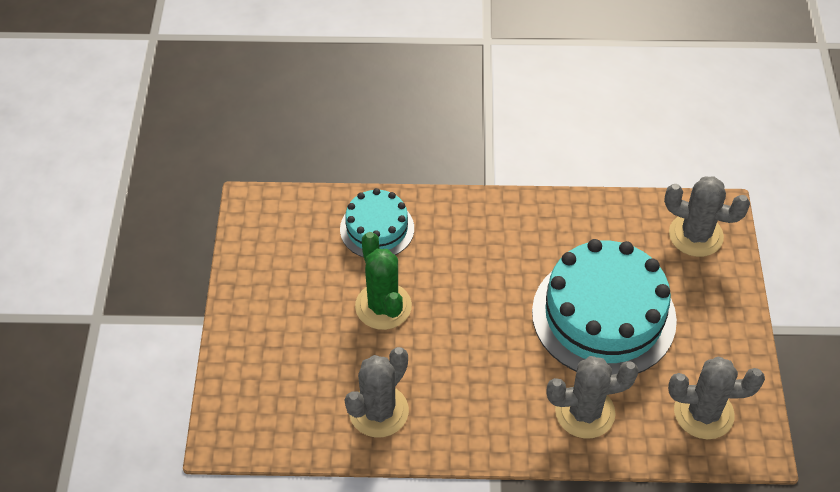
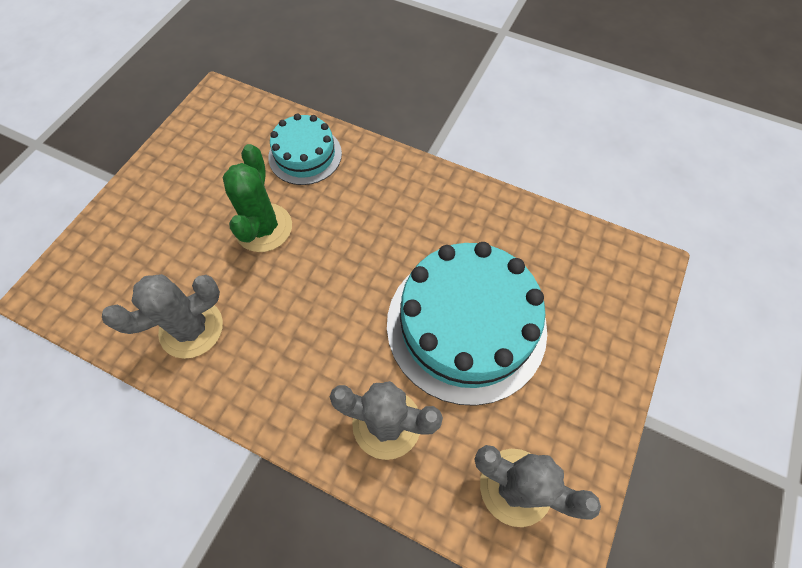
camera: 25 degrees right, 10 degrees up
(695, 235) = (609, 279): grey cactus -> none

